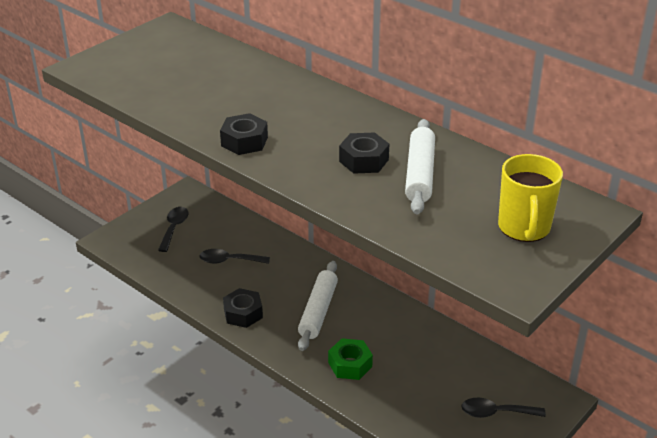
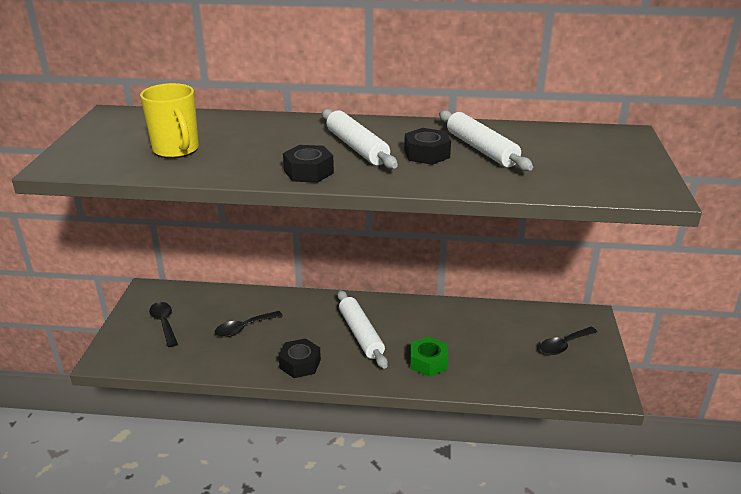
camera: 35 degrees left, 5 degrees down
(314, 131) = (357, 147): none -> white rolling pin
(524, 228) = (603, 157): yellow mug -> yellow mug (176, 150)

